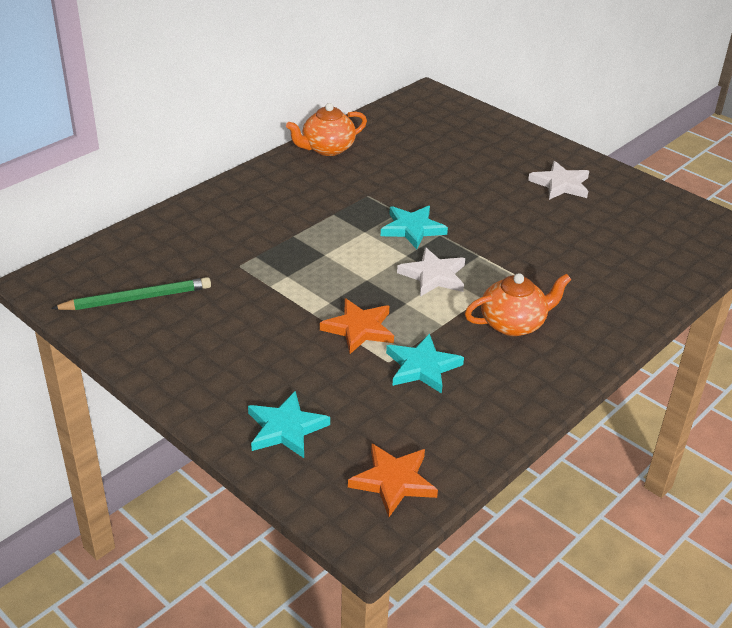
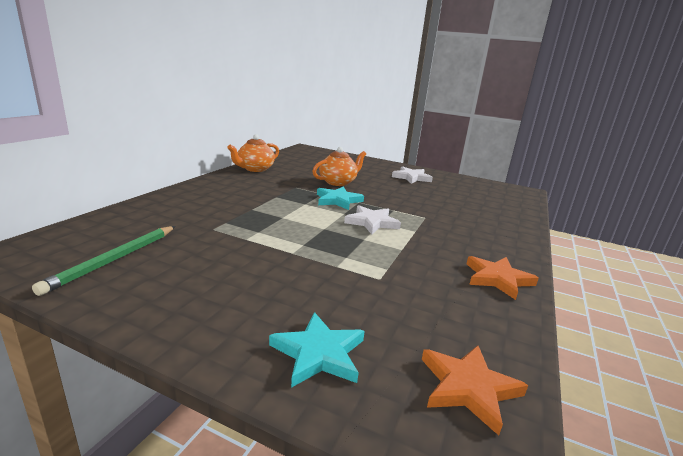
camera: 20 degrees left, 15 degrees down
(136, 299) = (114, 260): green pencil -> green pencil turned 150 degrees clockwise
(359, 329) = (339, 259): orange star -> orange star (497, 279)
(422, 367) = (410, 279): turquoise star -> none
(513, 324) = (451, 243): orange teapot -> orange teapot (338, 182)

